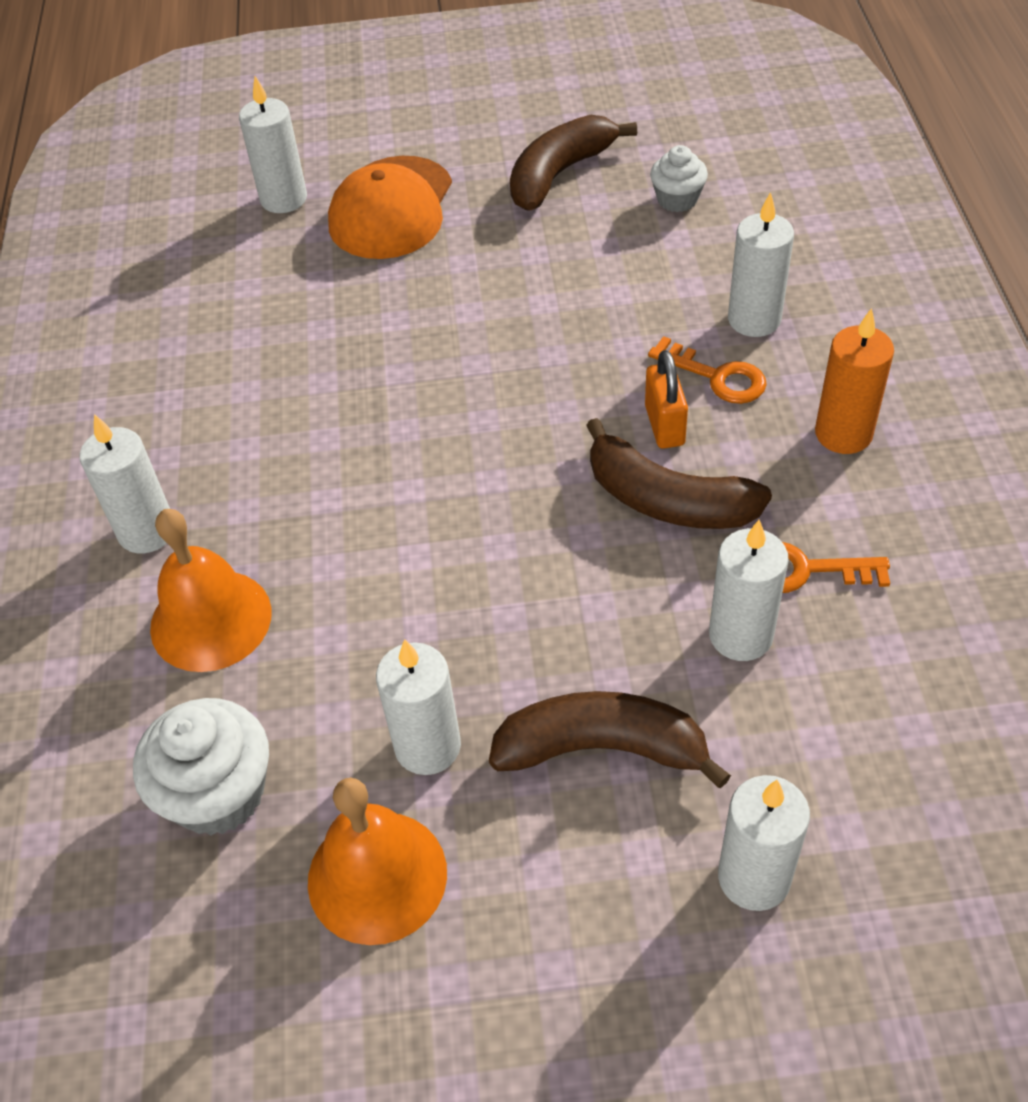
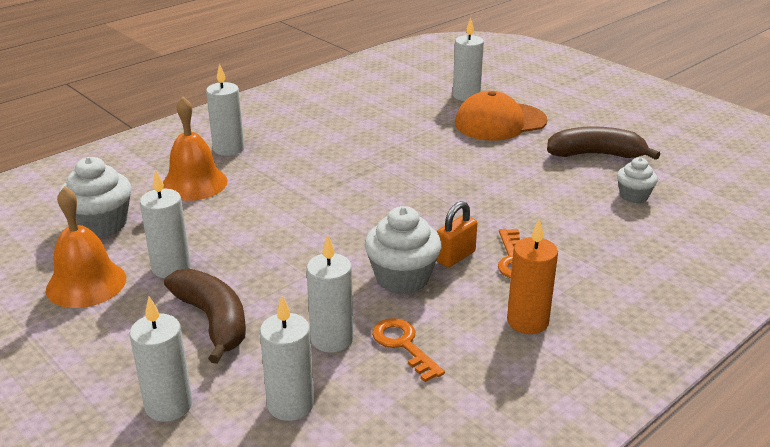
camera: 50 degrees right, 20 degrees down
(667, 500) = (402, 278): brown banana -> white cupcake
(754, 319) = (576, 256): white candle -> white candle (290, 405)

